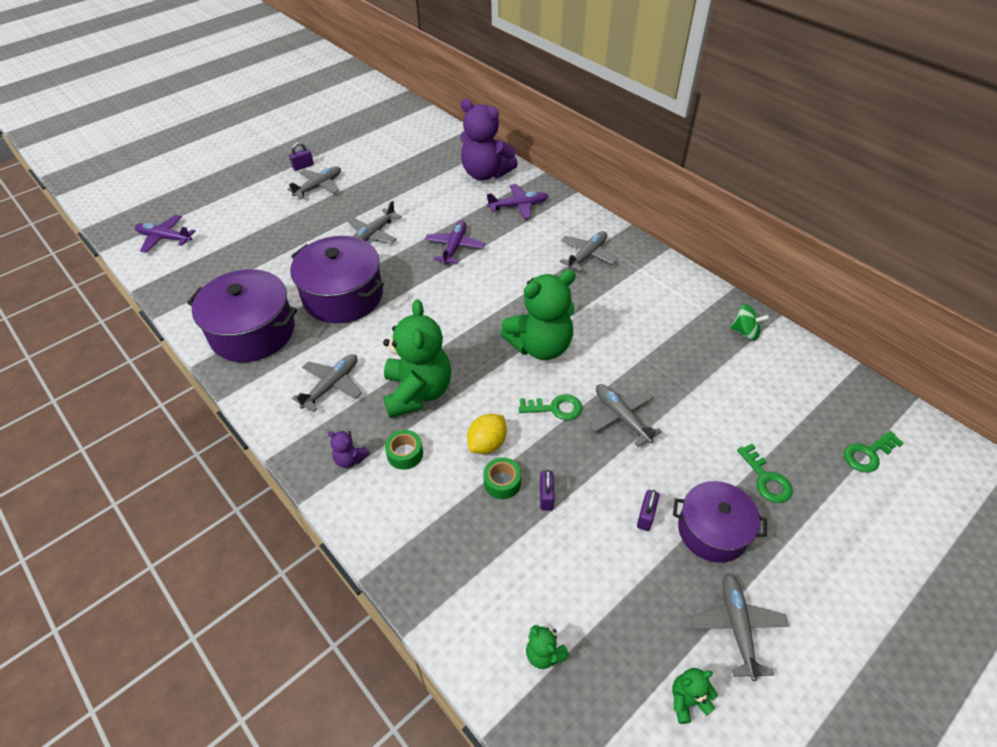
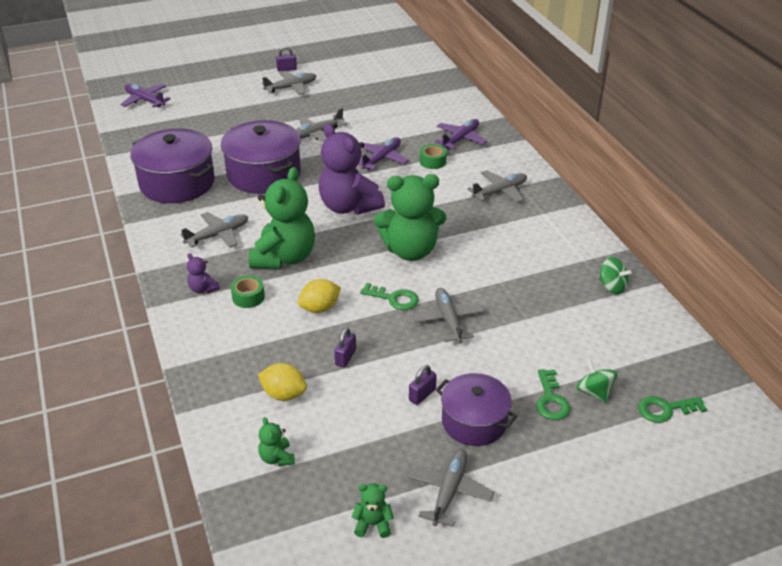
camera: 20 degrees right, 10 degrees down
(485, 173) = (446, 107): purple teddy bear -> purple teddy bear (349, 206)
(502, 482) = (315, 338): green tape -> green tape (432, 161)
(507, 566) = (284, 394): none -> yellow lemon
(518, 206) = (460, 139): purple plane -> purple plane turned 60 degrees counterclockwise
(798, 456) = (594, 392): none -> green spinning top

